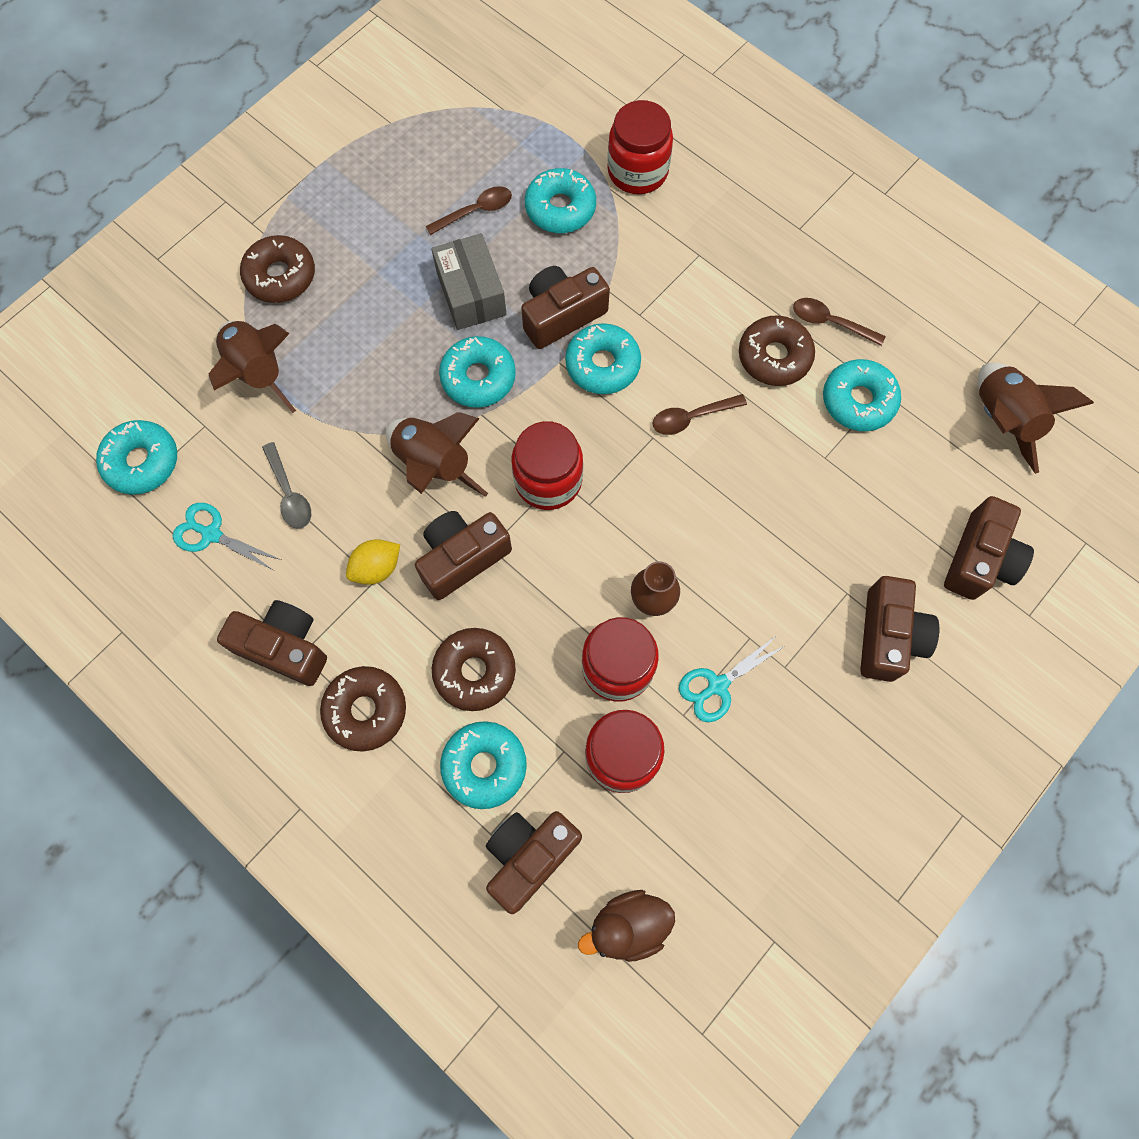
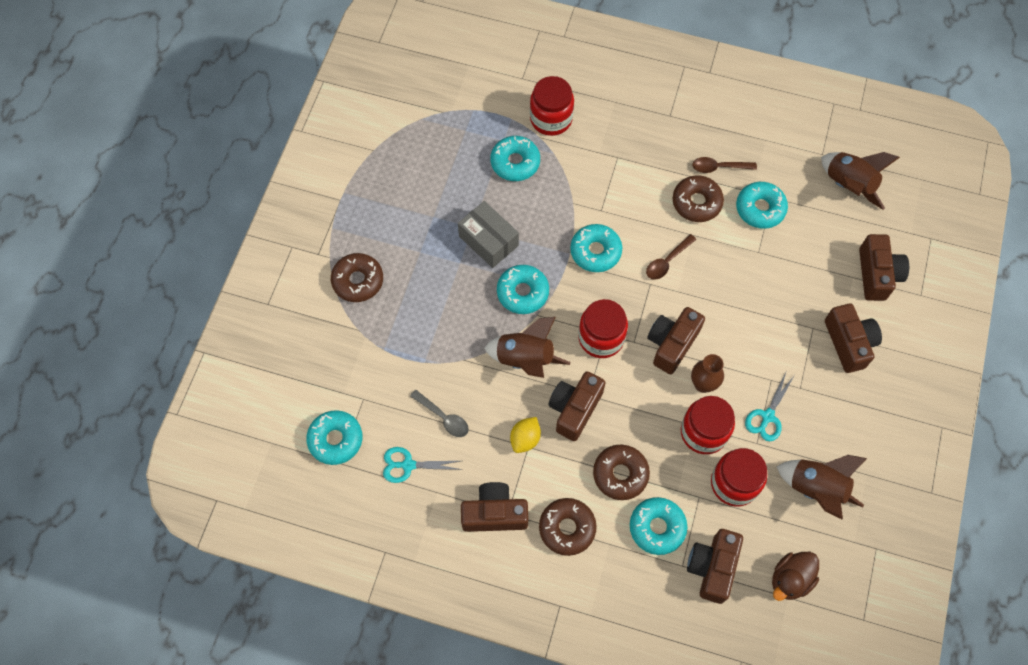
camera: 25 degrees left, 5 degrees down
(258, 373) = (379, 350): brown rocket -> brown rocket (816, 489)
(476, 211) = (462, 186): brown spoon -> none
(562, 315) = (553, 231): brown camera -> brown camera (672, 344)

